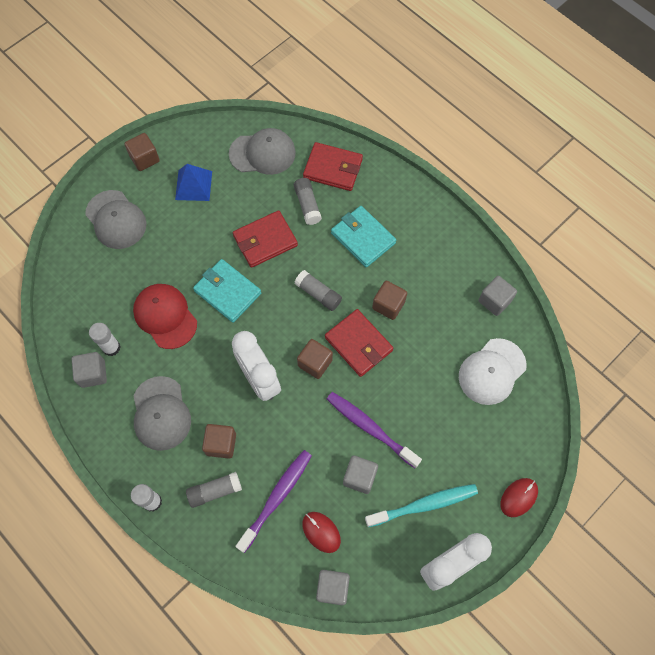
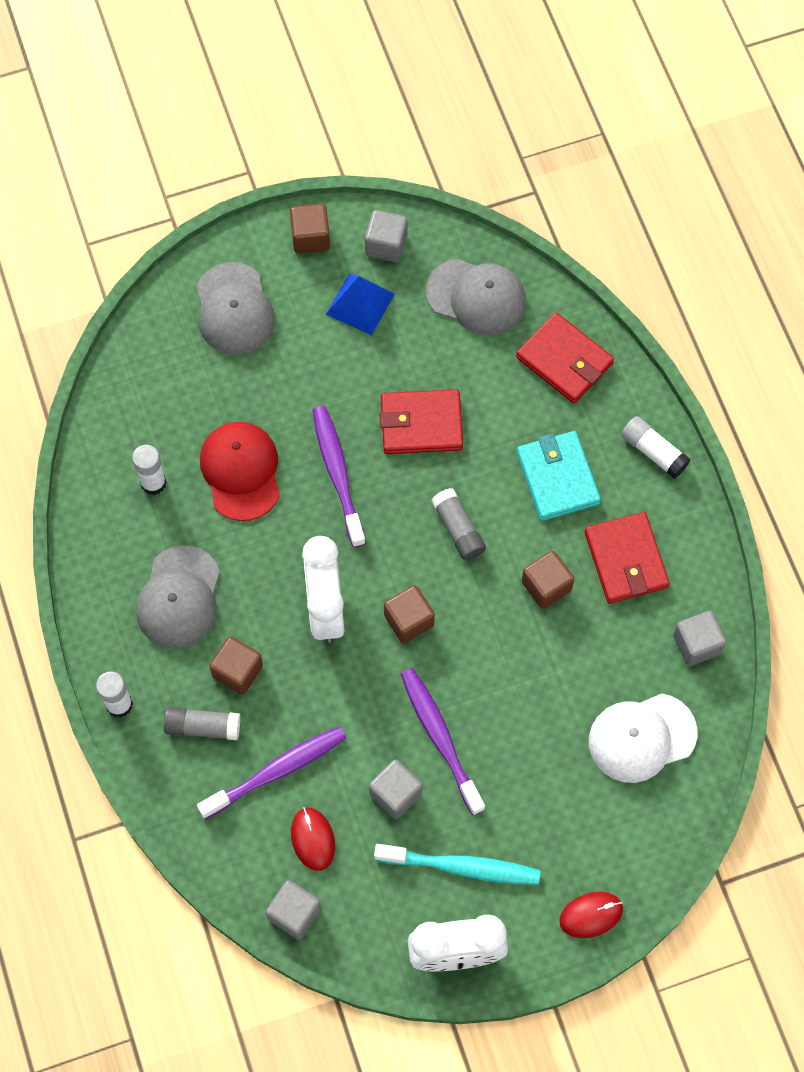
camera: 25 degrees right, 0 degrees up
(93, 374) = (115, 507): grey cube -> grey cube (386, 245)
(227, 292) = (338, 474): turquoise wallet -> purple toothbrush
(307, 205) = (503, 398): grey glue stick -> none
(358, 344) = (479, 621): red wallet -> red wallet (626, 560)
(411, 199) = (653, 451): none -> white glue stick

